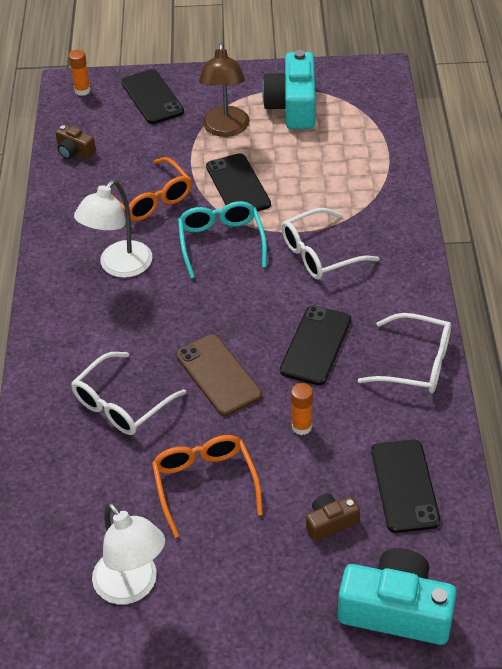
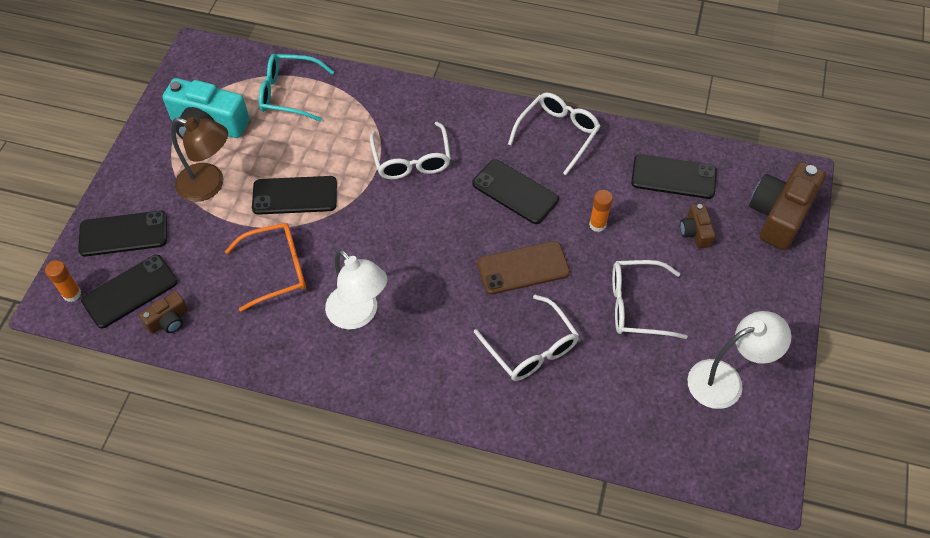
camera: 75 degrees left, 10 degrees up
(96, 120) = (130, 291): none -> black phone
(205, 484) = (636, 305): orange glasses -> white glasses
(221, 242) = (364, 227): turquoise glasses -> turquoise glasses (289, 93)
(396, 610) = (780, 214): turquoise camera -> brown camera

